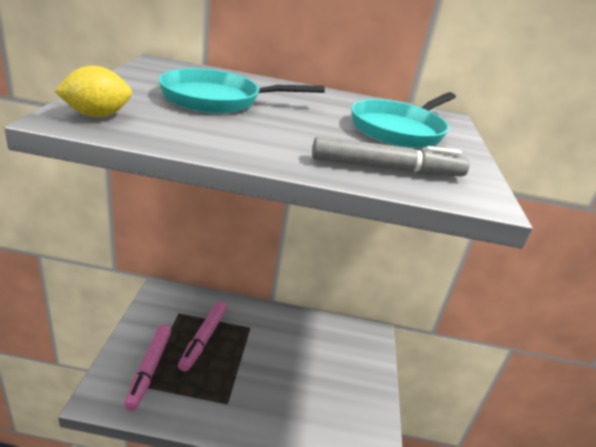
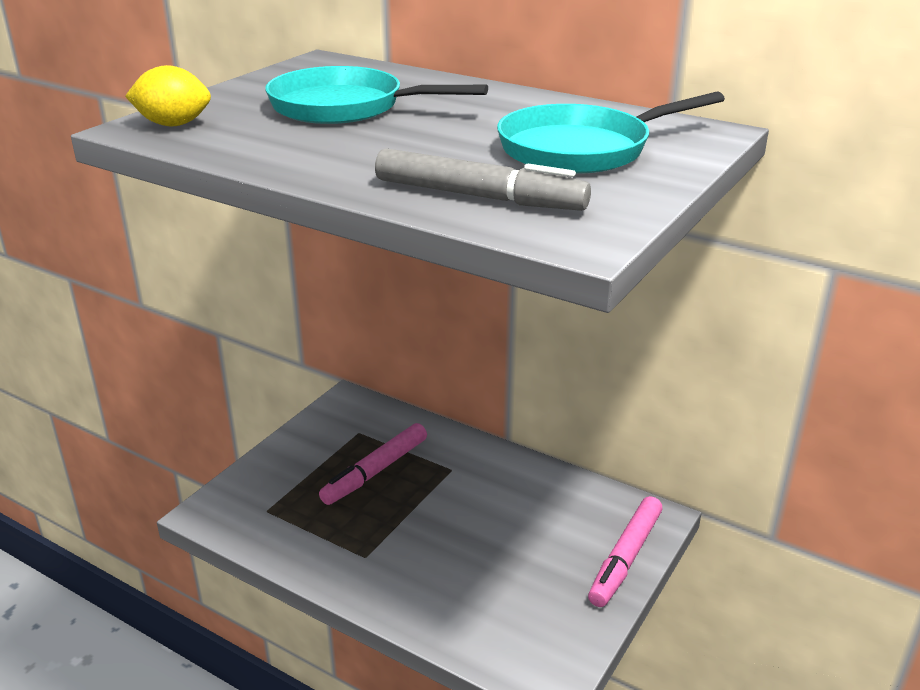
camera: 30 degrees right, 0 degrees up
(149, 369) = (284, 493): pink marker -> pink marker (625, 558)

